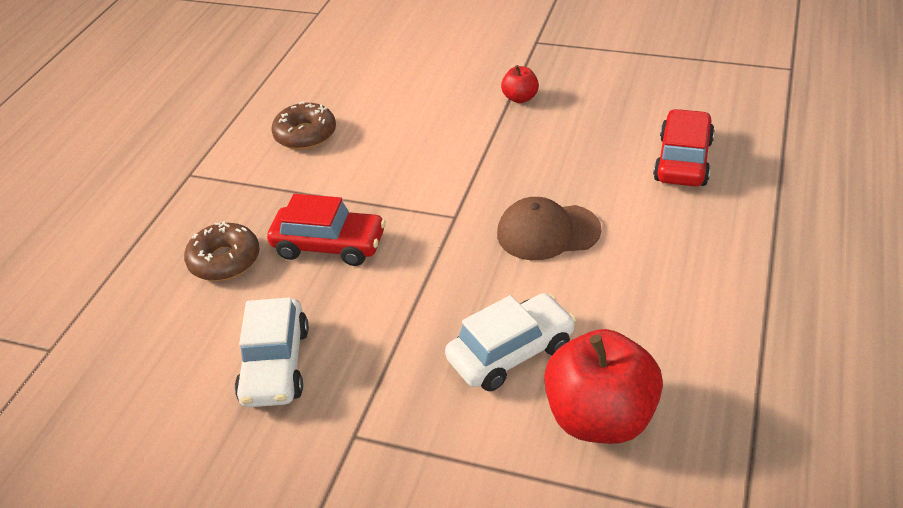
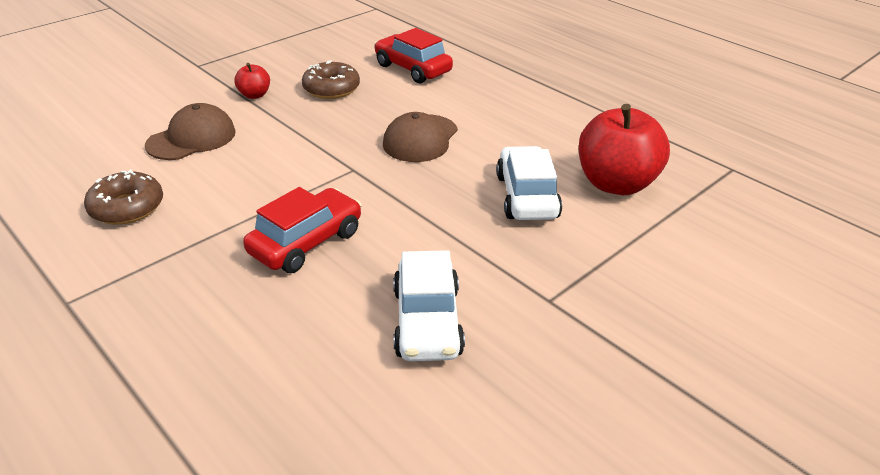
camera: 65 degrees left, 5 degrees down
(224, 260) = (244, 315): brown donut -> brown donut (331, 89)
(275, 365) = (427, 322): white car -> white car turned 60 degrees clockwise
(420, 108) = (192, 138): none -> brown cap

